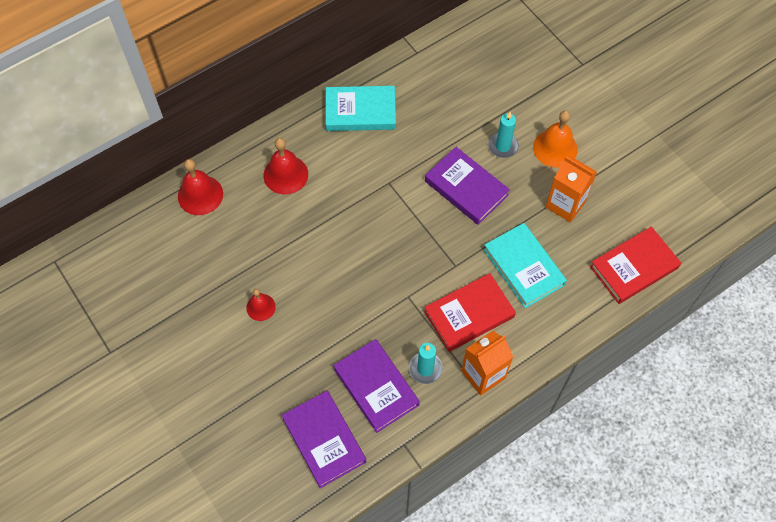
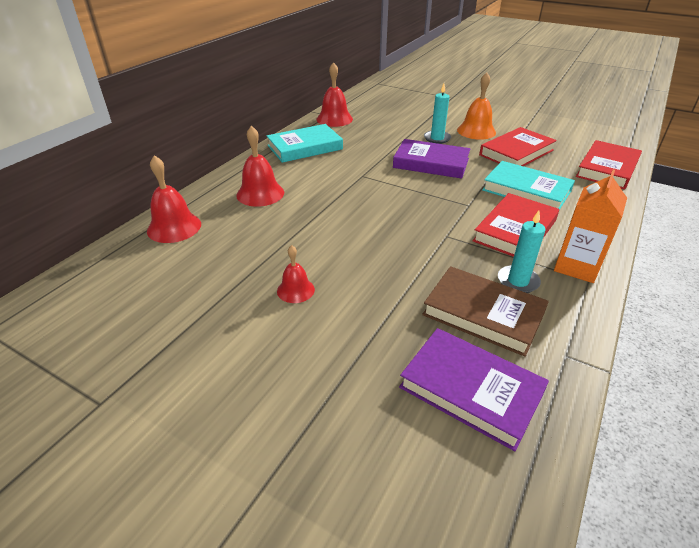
camera: 25 degrees left, 25 degrees down
(376, 387) = (483, 314): purple book -> brown book
(419, 65) = (334, 119): none -> red bell
(565, 204) = (516, 152): orange carton -> red book

